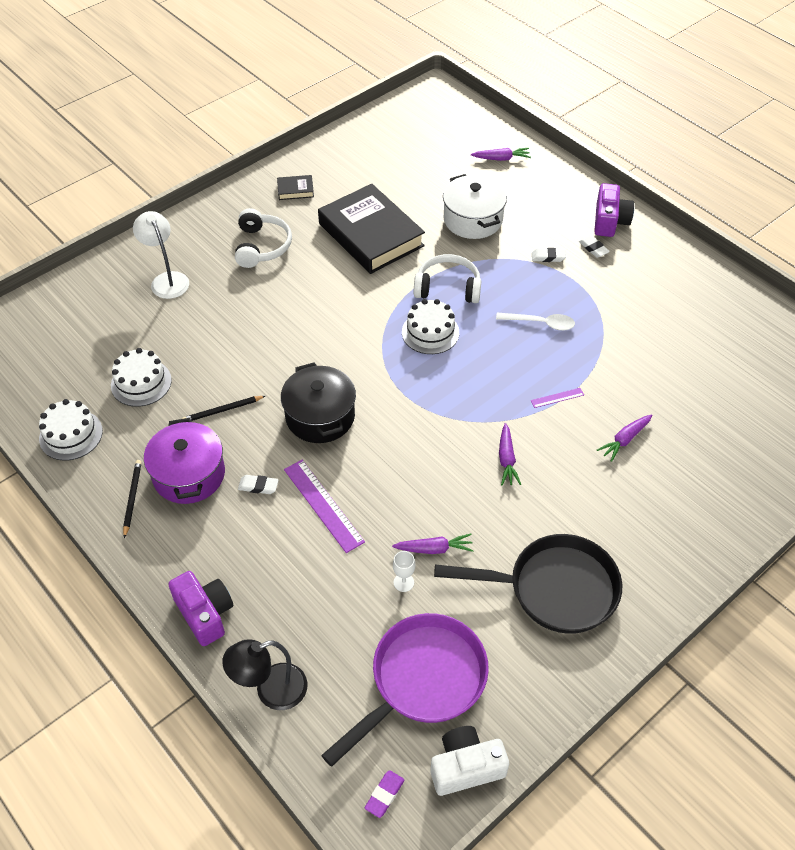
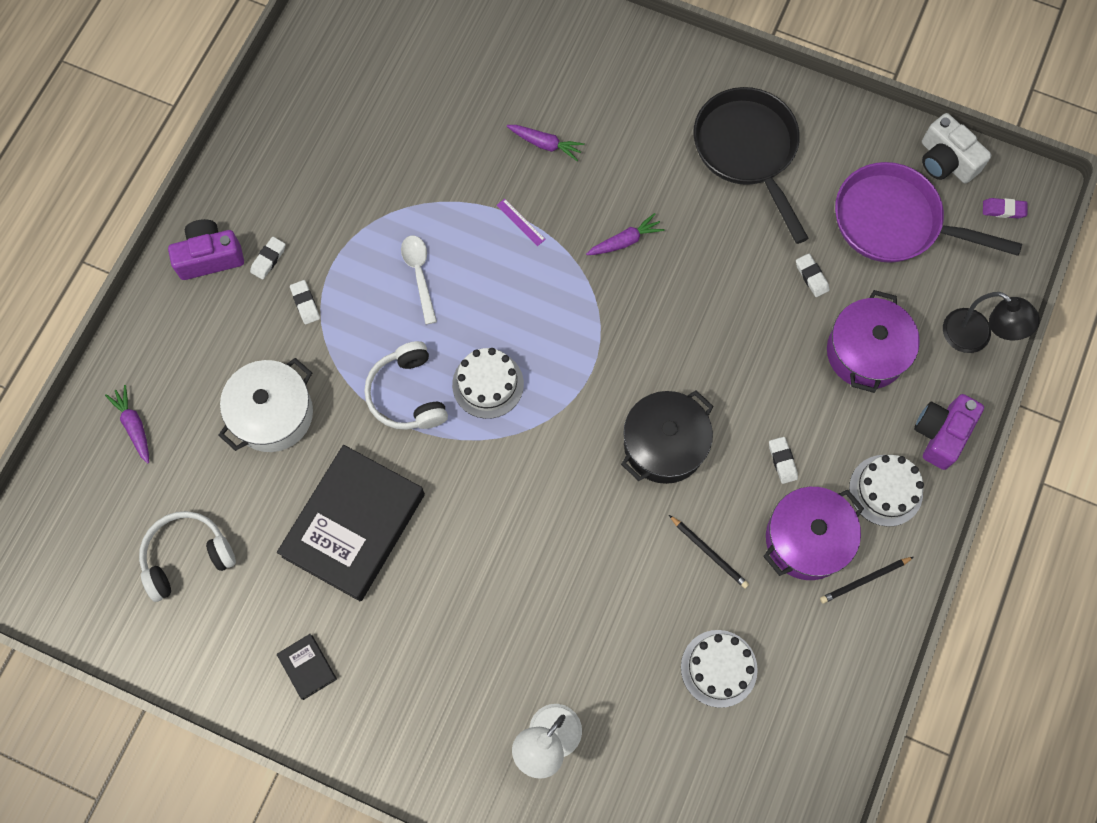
camera: 115 degrees left, 20 degrees up
(71, 435) = (827, 701): white cake -> white cake (885, 490)
(262, 246) = (435, 652): white headphones -> white headphones (187, 556)
(311, 591) = (865, 352): none -> purple pot
(323, 505) = (769, 387): purple ruler -> none
(403, 582) = (811, 276): white goblet -> white eraser
(434, 549) = (762, 265): purple carrot -> none

